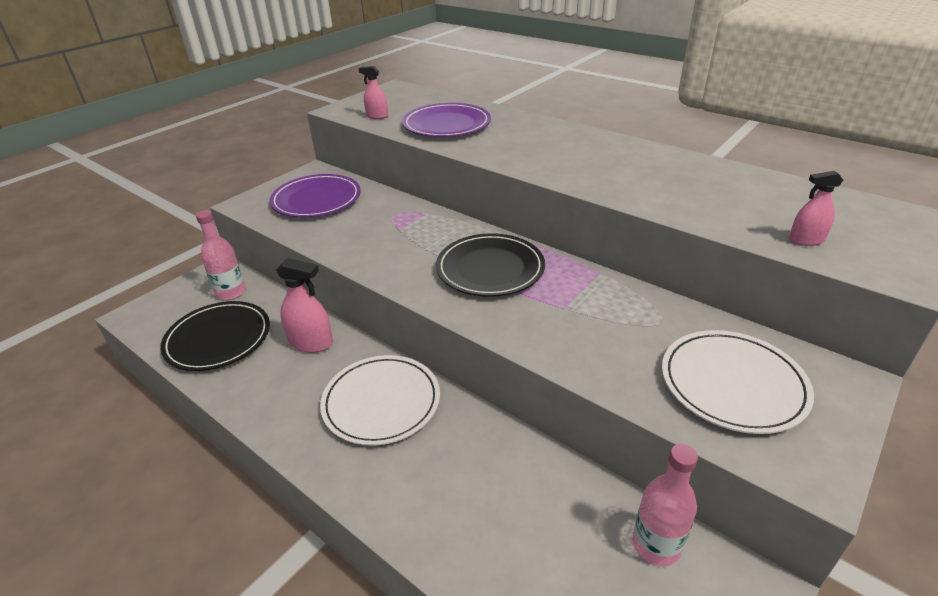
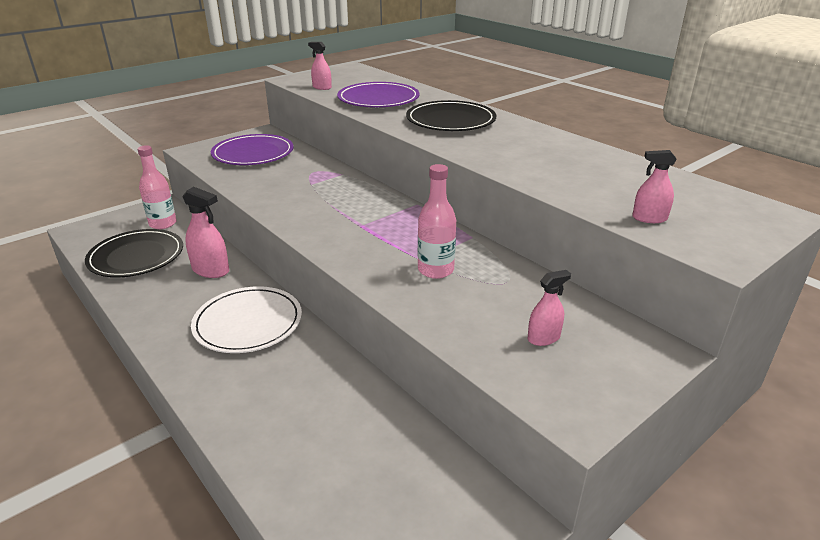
camera: 10 degrees right, 5 degrees down
(490, 268) = (374, 222): black plate -> black plate (450, 120)
(656, 545) = (435, 470): pink bottle -> pink bottle (435, 270)
(732, 384) = (543, 338): white plate -> pink spray bottle

